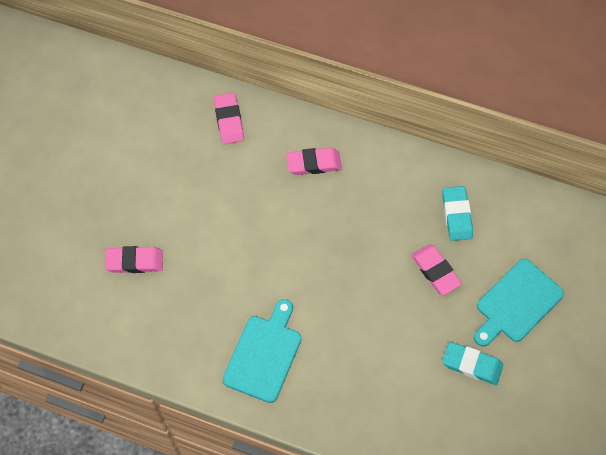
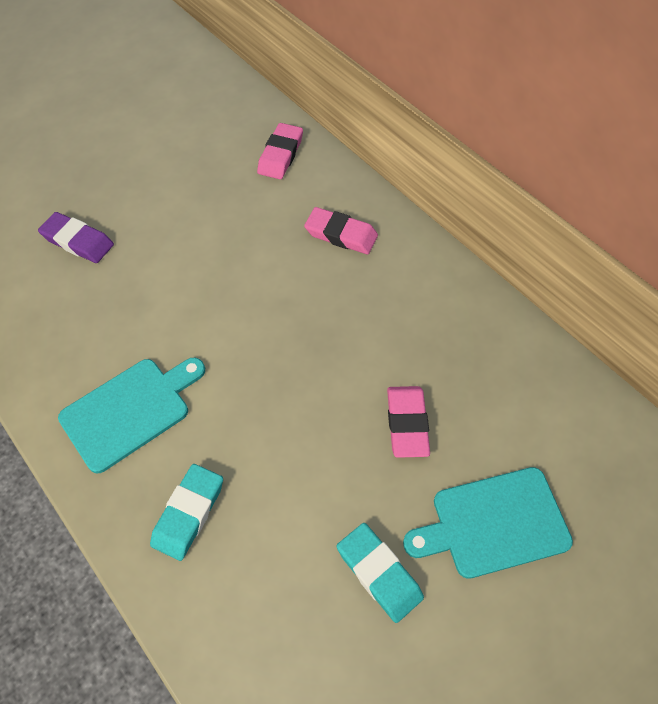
camera: 30 degrees right, 5 degrees down
(134, 261) = (78, 241): pink eraser -> purple eraser
(456, 215) = (477, 370): turquoise eraser -> turquoise eraser (188, 513)

